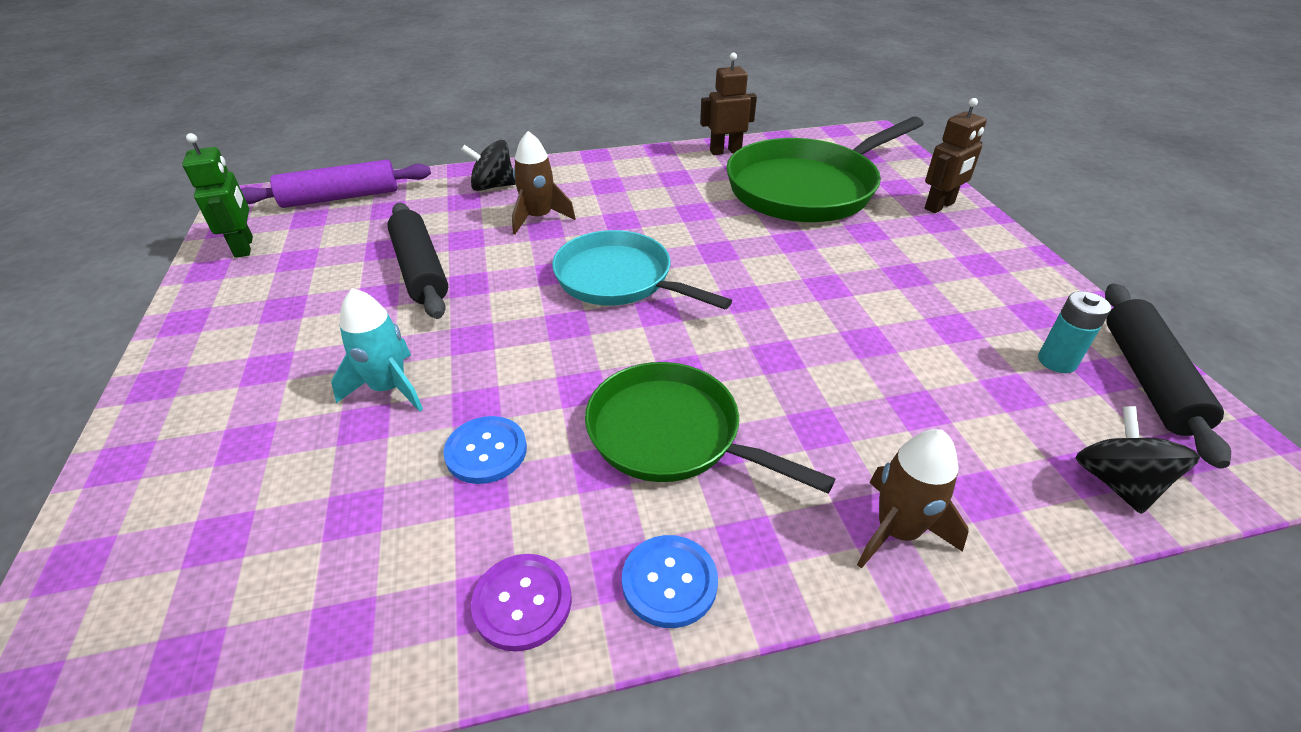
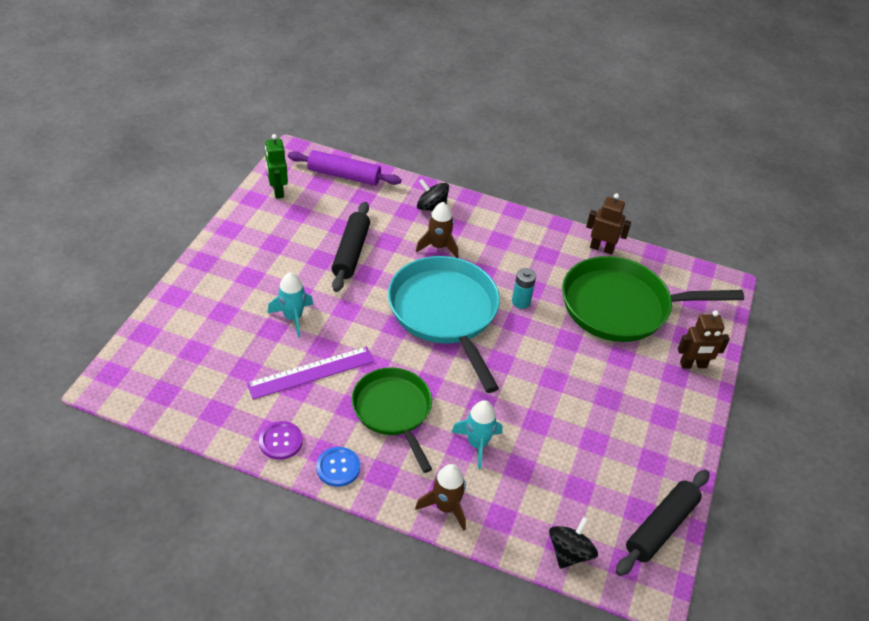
camera: 30 degrees right, 5 degrees up
(244, 247) = (277, 191): green robot -> green robot turned 150 degrees clockwise
(486, 451) = (311, 372): blue button -> purple ruler
(619, 279) = (445, 313): turquoise pan -> turquoise pan, size x1.53
(832, 410) = (477, 444): none -> turquoise rocket
(1057, 361) = (624, 490): turquoise battery -> turquoise battery (521, 302)

